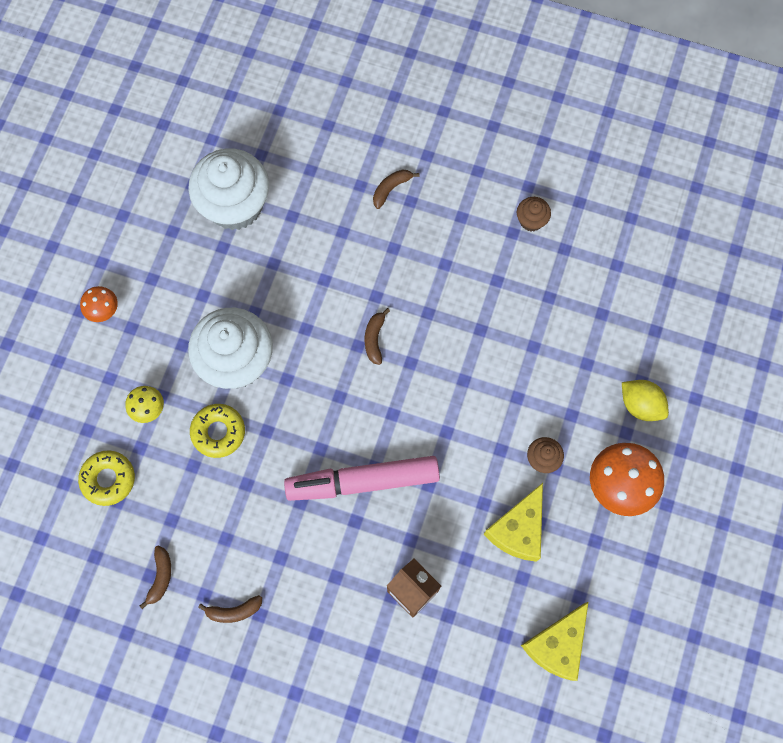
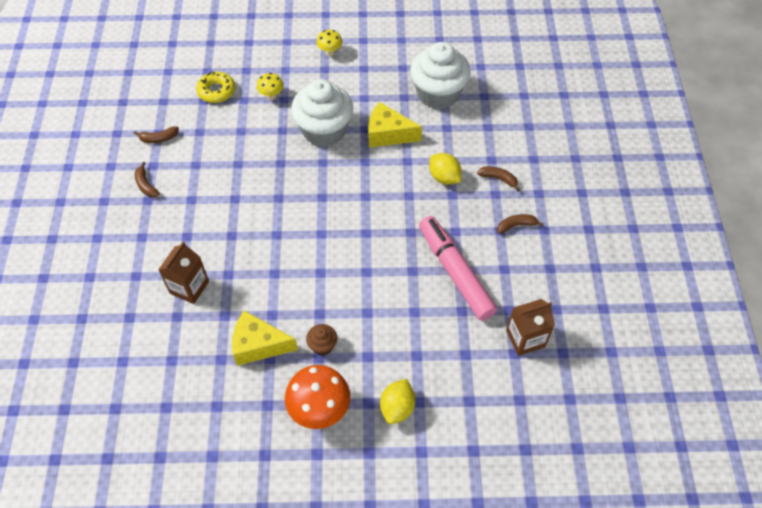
camera: 70 degrees right, 15 degrees down
(104, 311) = (330, 52): orange mushroom -> yellow mushroom
(218, 432) = (269, 137): yellow donut -> none
(363, 481) = (263, 231): pink marker -> pink marker (455, 273)
(365, 247) = (444, 177): none -> yellow lemon
(374, 339) = (375, 205): brown banana -> brown banana (516, 225)
(531, 220) = (521, 279): brown cupcake -> none
(557, 645) = (173, 401): yellow cheese -> yellow cheese (388, 134)
(603, 247) = (525, 338): none -> brown carton

